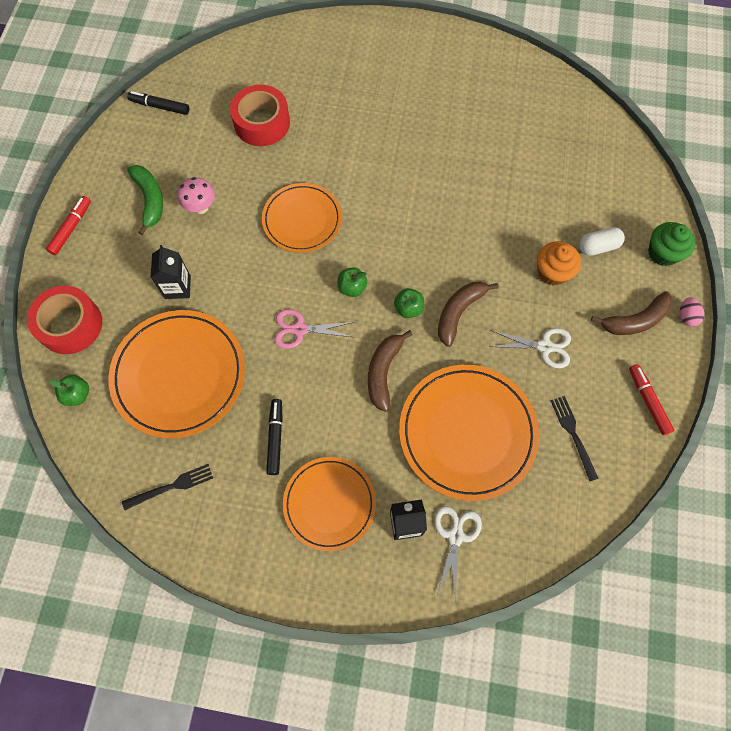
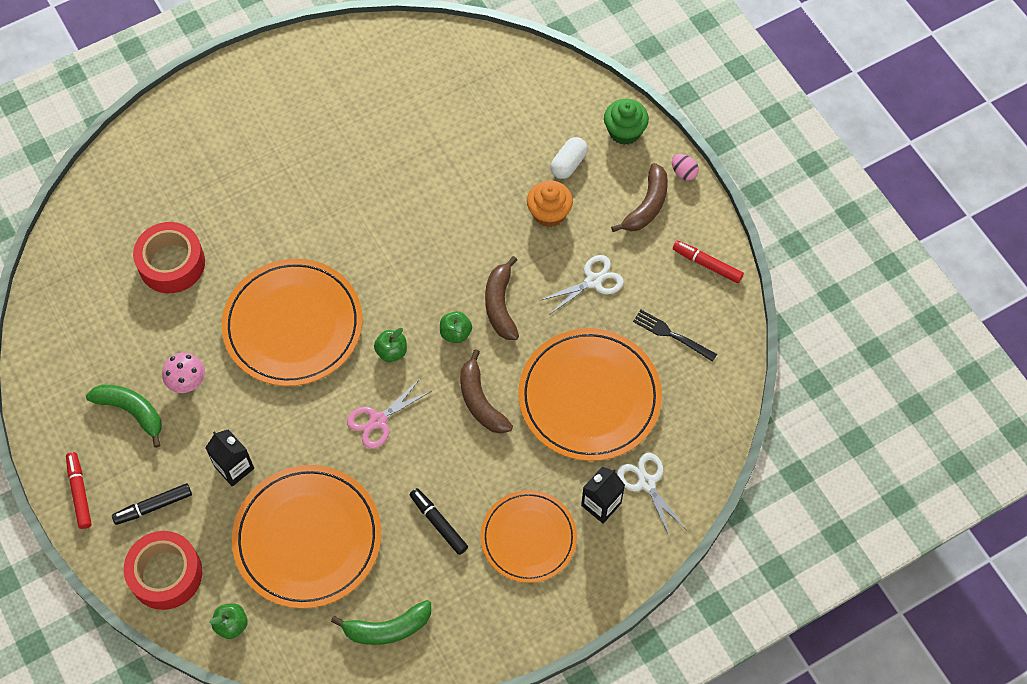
camera: 40 degrees left, 5 degrees down
(160, 107) = (54, 318): black marker -> black marker (153, 506)
(172, 486) = (387, 628): black fork -> green banana
(302, 220) = (293, 325): orange plate -> orange plate, size x1.55

